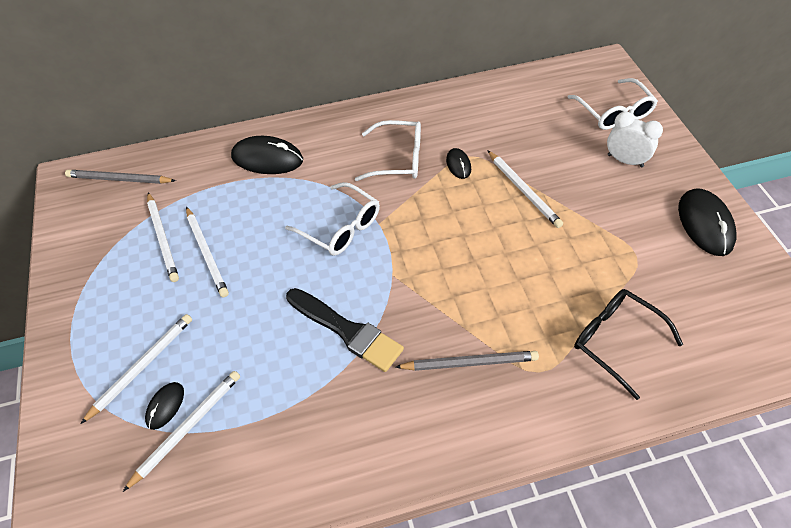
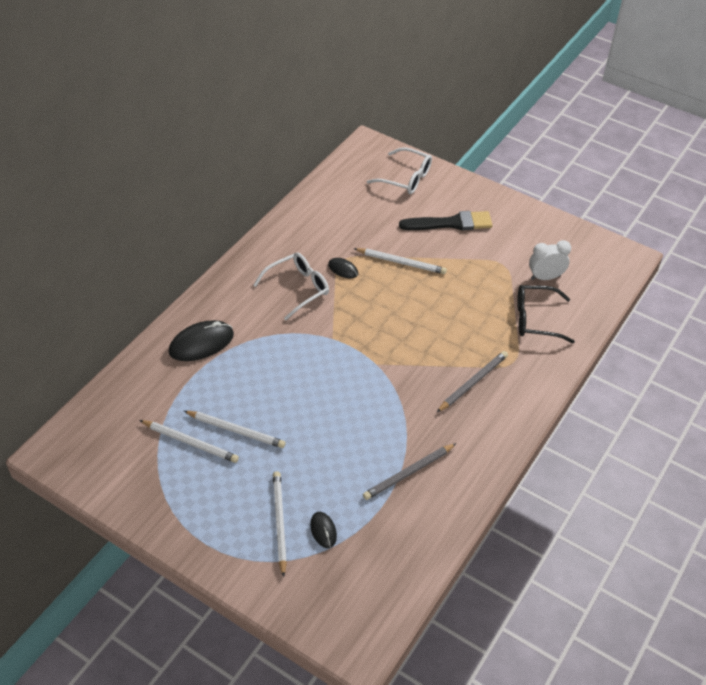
camera: 45 degrees left, 5 degrees down
(119, 179) = (99, 427): grey pencil -> grey pencil (408, 473)
(187, 428) = (351, 531): white pencil -> none
(341, 227) = (310, 356): white glasses -> none
(346, 330) = (384, 413): black brush -> black brush (450, 223)
(625, 161) = (442, 208): white clock -> white clock (545, 277)
(705, 224) = (521, 223): black mouse -> none

